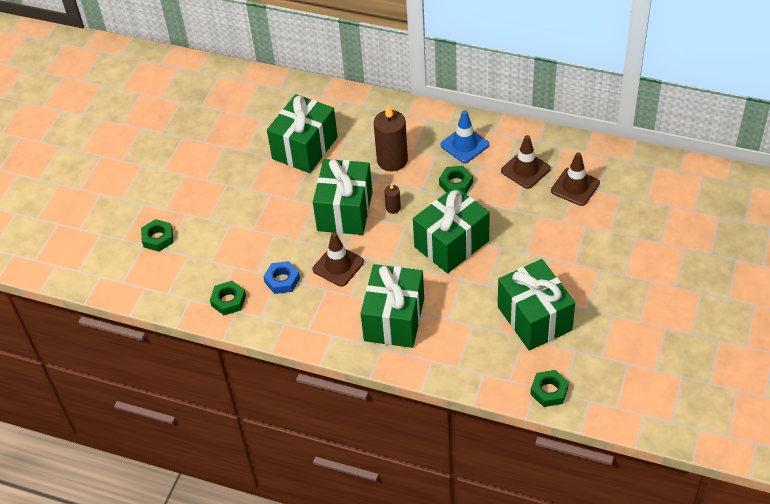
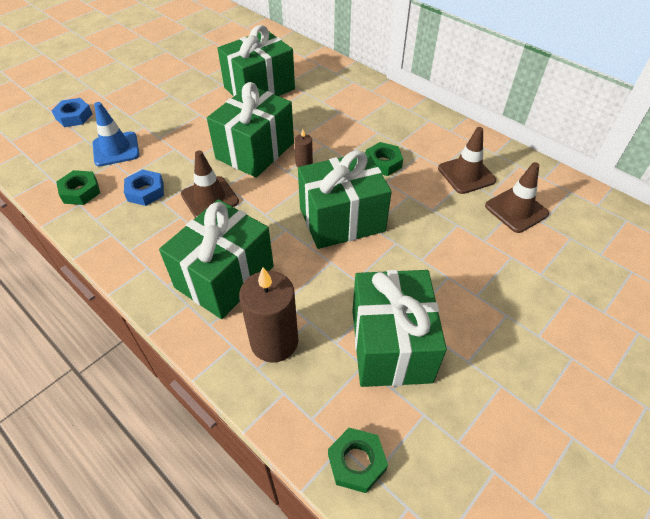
camera: 20 degrees right, 0 degrees up
(158, 238) = (74, 116): green nut -> blue nut
(392, 160) = (332, 123): brown candle -> brown candle (274, 341)
(464, 145) = (413, 132): blue traffic cone -> blue traffic cone (116, 149)

